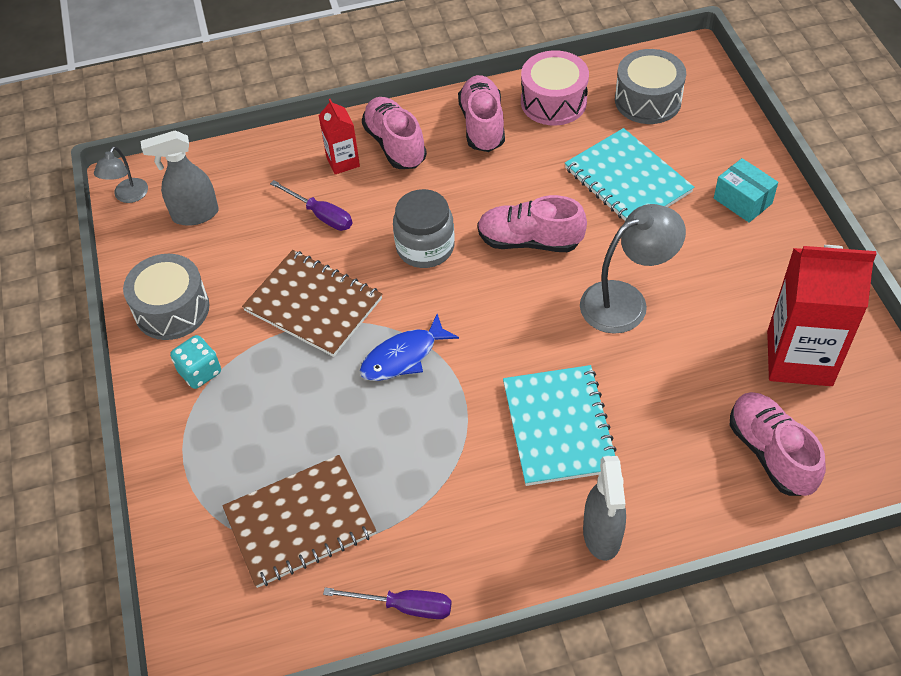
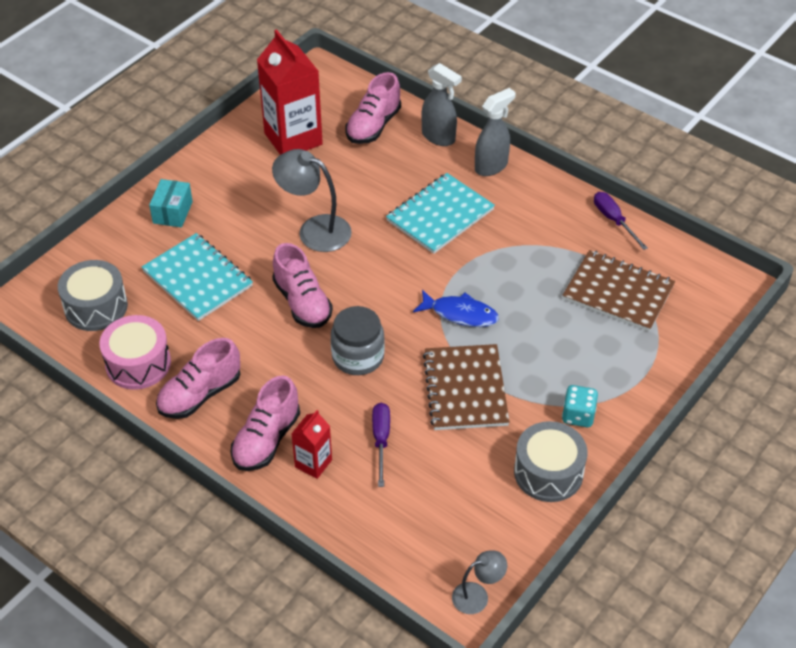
camera: 130 degrees left, 5 degrees down
(195, 215) = (453, 528): grey spray bottle -> grey spray bottle (439, 137)
(627, 180) = (197, 279): turquoise notebook -> turquoise notebook turned 60 degrees counterclockwise

